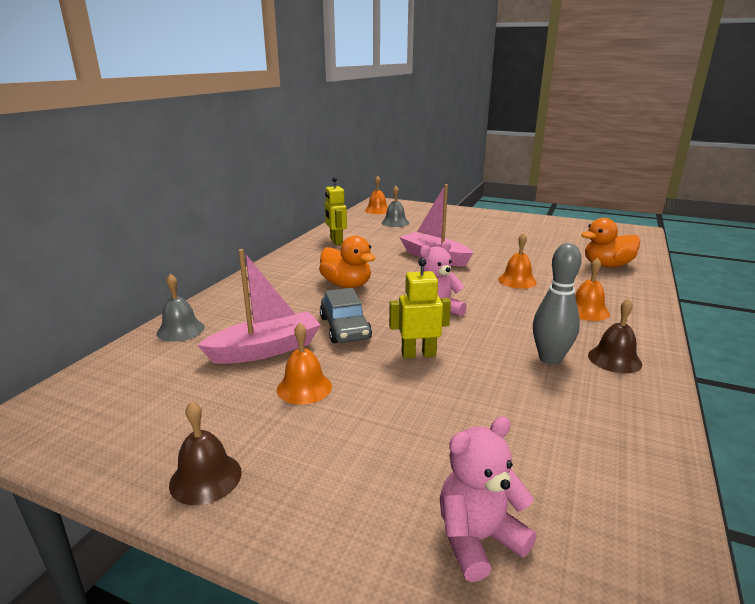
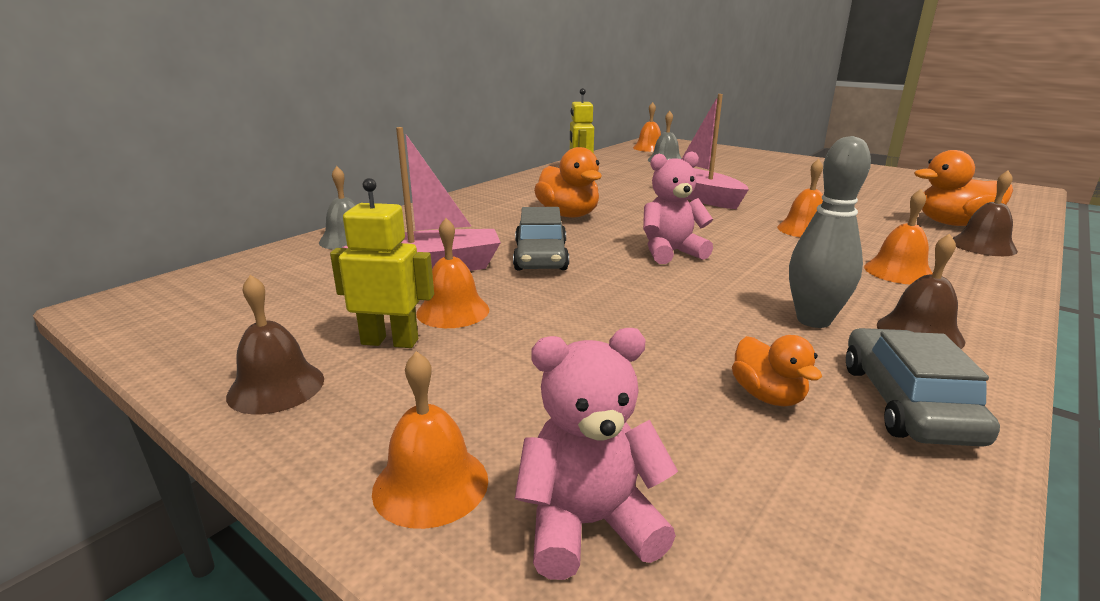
camera: 15 degrees right, 0 degrees up
(364, 533) = (430, 484): none -> orange bell
(418, 354) = (621, 293): yellow robot -> yellow robot (390, 341)
(544, 424) = (768, 396): none -> orange duck
(624, 414) = (907, 402): none -> grey car
(629, 282) = (983, 246): none -> brown bell

